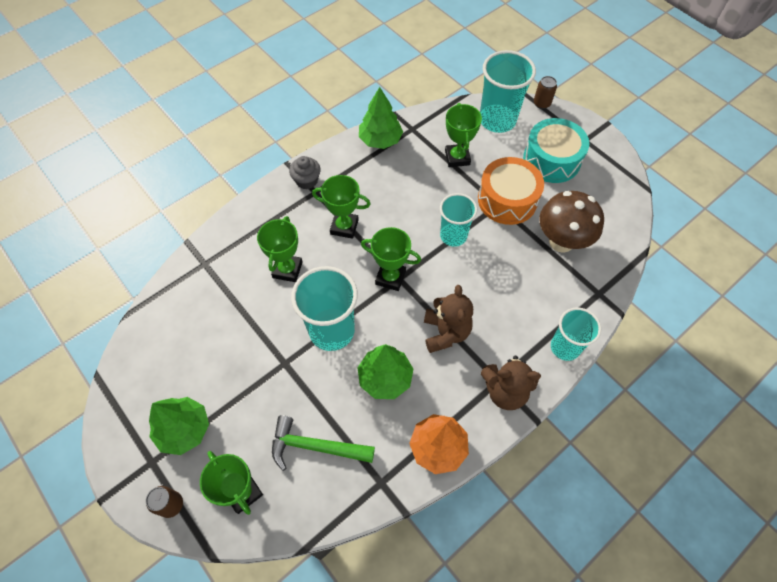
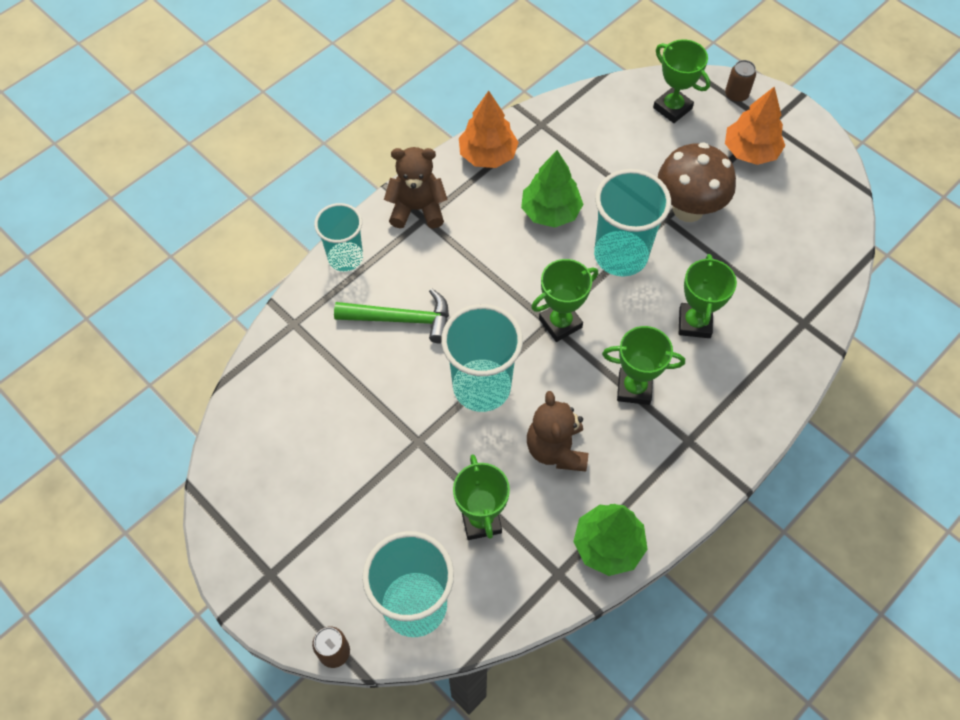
camera: 175 degrees right, 0 degrees up
(184, 429) = (750, 151): green tree -> orange tree
(307, 181) = (706, 458): grey cupcake -> none
(315, 446) = (612, 147): green hammer -> green hammer (401, 319)
(390, 277) = (560, 323): green trophy -> green trophy turned 45 degrees counterclockwise
(445, 332) = (485, 263): brown teddy bear -> brown teddy bear (556, 449)
(453, 236) = (481, 387): turquoise cup -> turquoise cup, size x1.54
(507, 200) = (404, 450): orange drum -> none
(551, 160) = (330, 528): turquoise drum -> none
(561, 241) = (333, 390): brown mushroom -> brown mushroom (688, 209)

